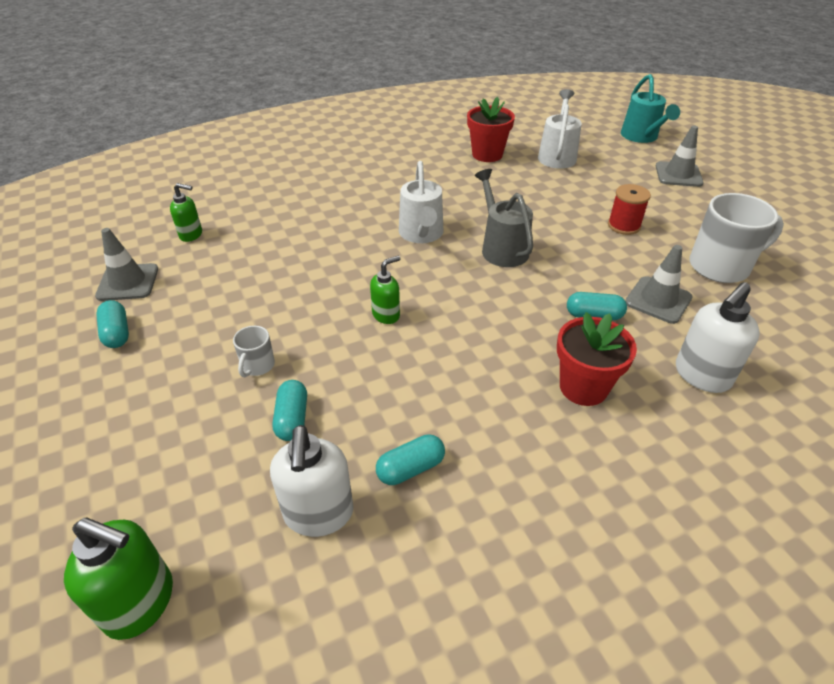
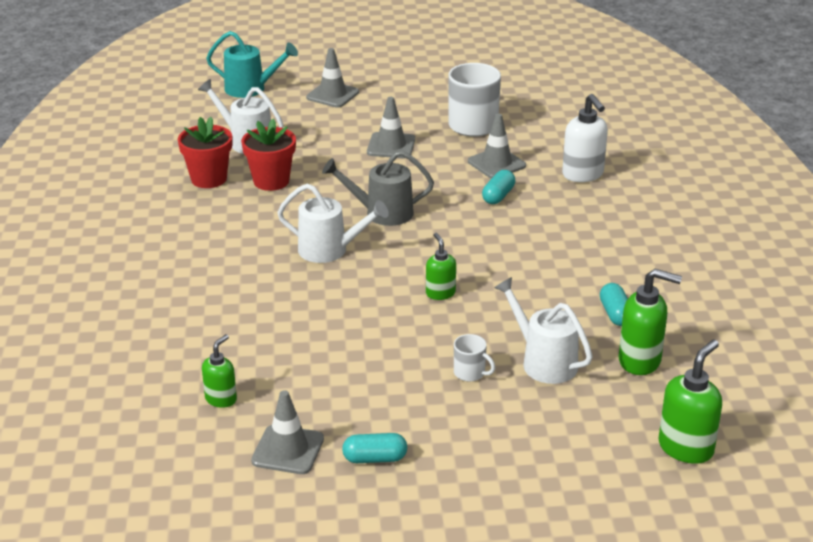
camera: 70 degrees left, 10 degrees down
(292, 419) = (543, 361): turquoise capsule -> white watering can
(319, 514) = (640, 361): white soap dispenser -> green soap dispenser
(583, 387) = (571, 223): red flower pot -> red flower pot (271, 181)
(624, 226) = (391, 146): red spool -> grey traffic cone

